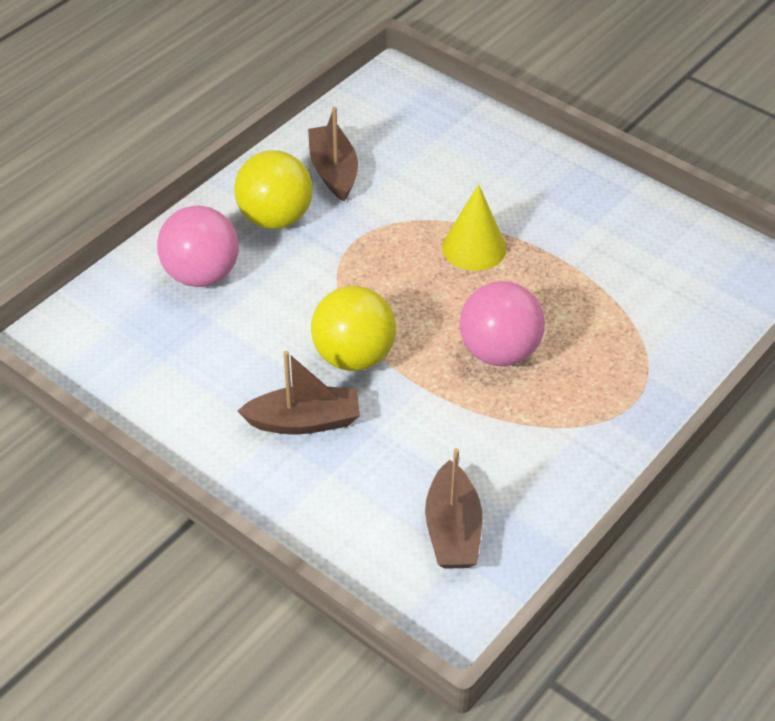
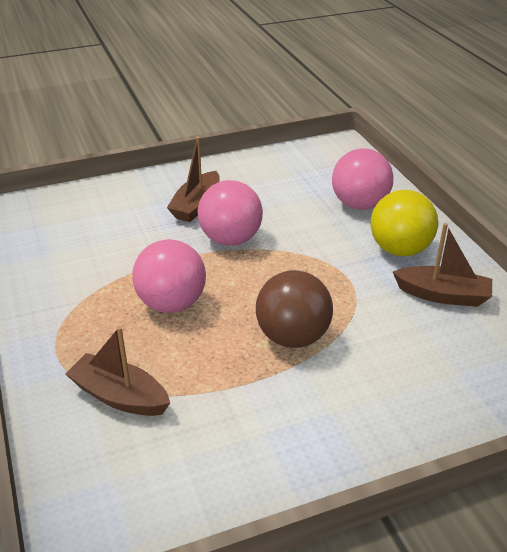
camera: 120 degrees right, 10 degrees down
(354, 356) = (230, 239): yellow ball -> pink ball
(452, 530) = (61, 229): brown boat -> brown boat (120, 396)
(474, 248) = (292, 337): yellow cone -> brown ball

